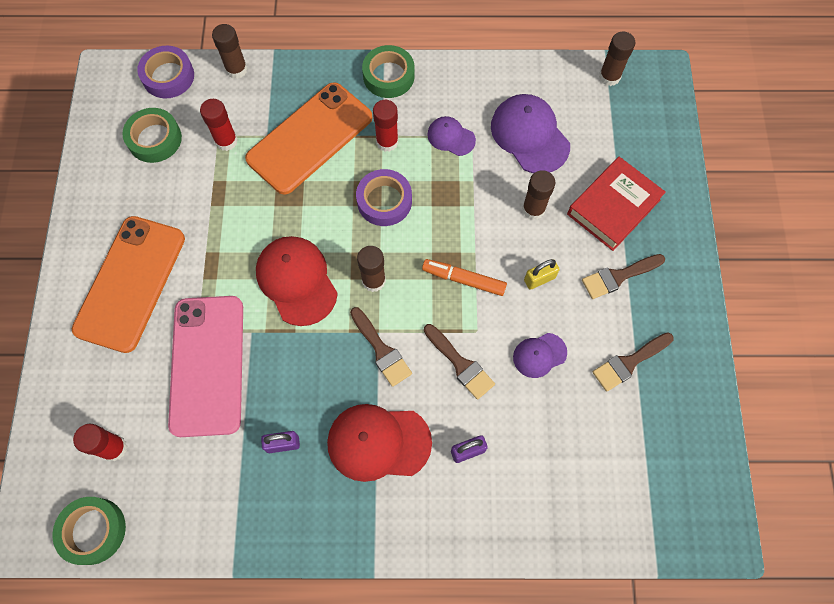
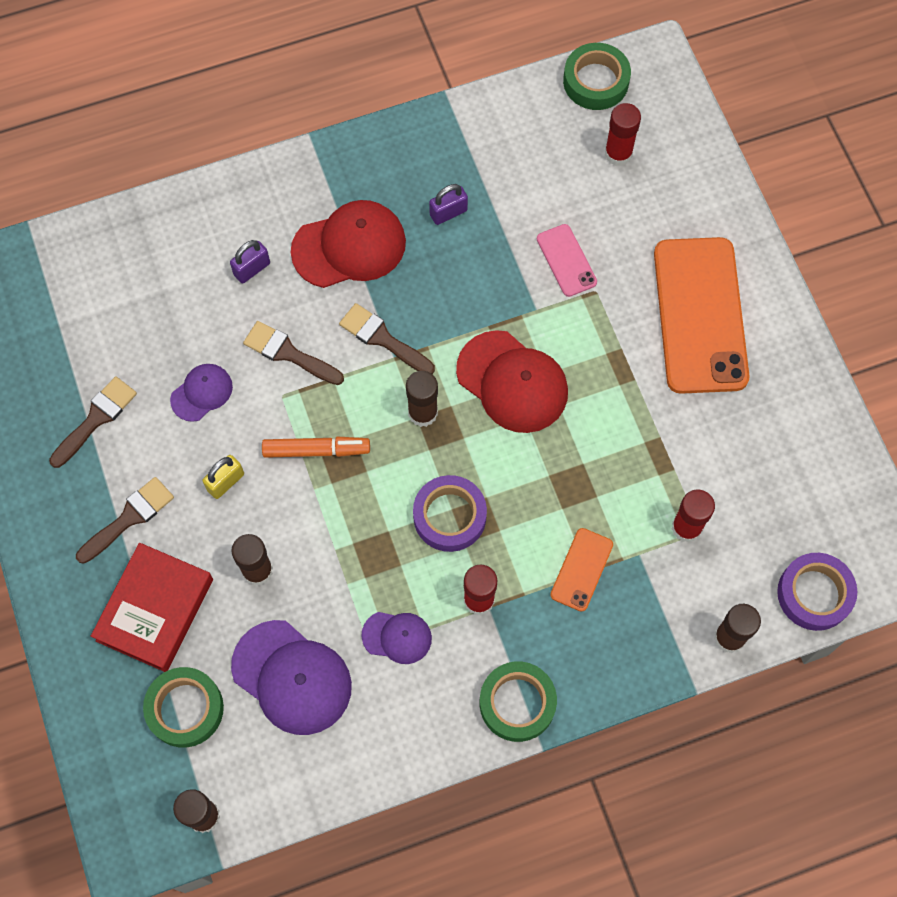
camera: 160 degrees right, 0 degrees up
(155, 139) = (778, 498): green tape -> green tape (185, 709)
(207, 365) = (566, 260): pink phone -> pink phone, size x0.46
(310, 138) = (581, 569): orange phone -> orange phone, size x0.46

